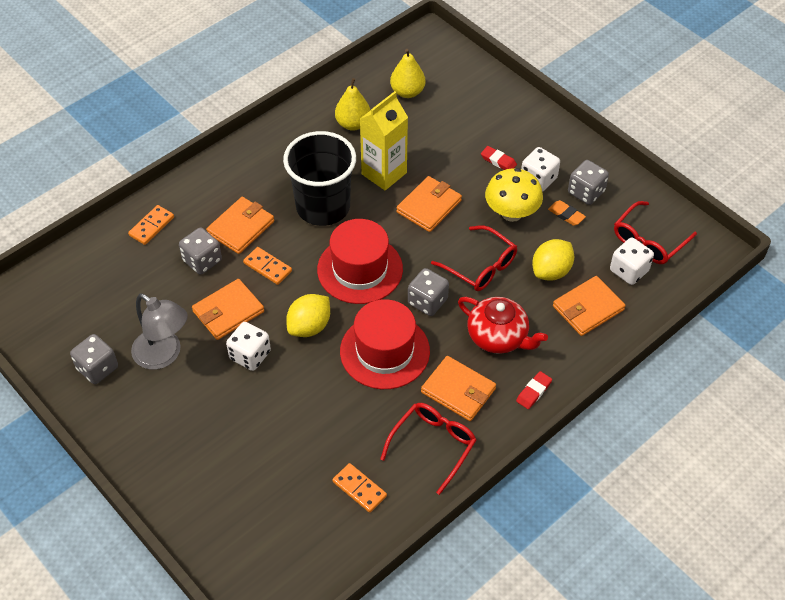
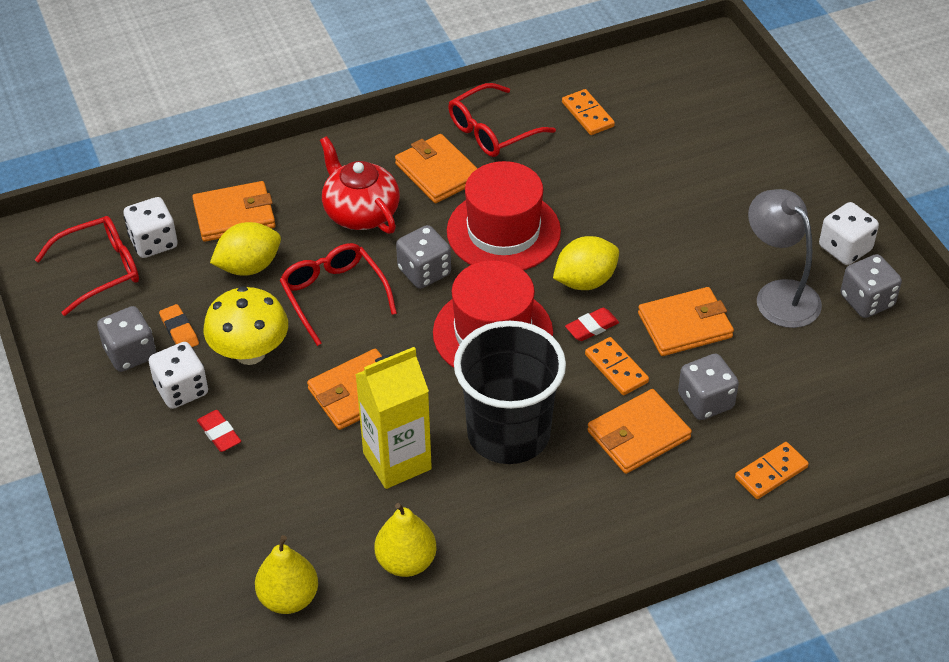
camera: 160 degrees left, 5 degrees down
(250, 355) = (670, 267): white dice -> white dice (845, 248)
(533, 392) = (354, 151): red eraser -> red eraser (592, 327)

